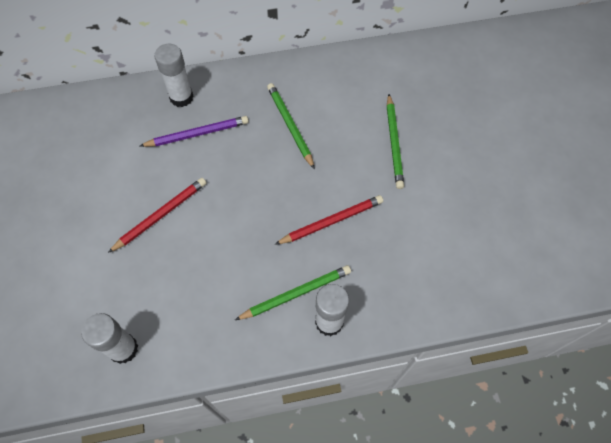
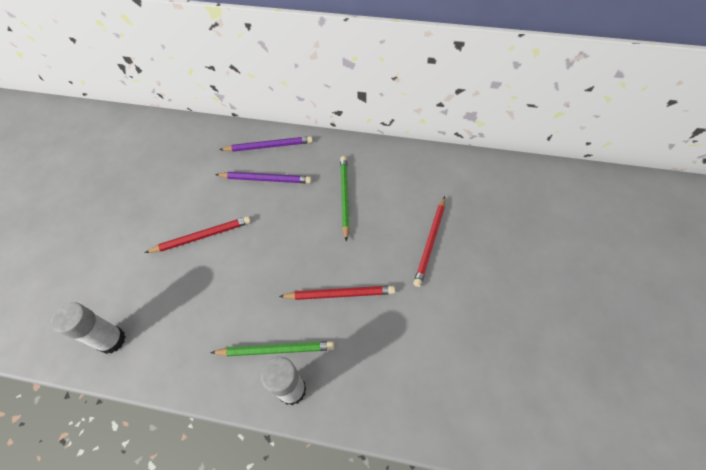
camera: 25 degrees right, 5 degrees down
(181, 97) = (269, 146): white glue stick -> purple pencil
(394, 143) = (430, 242): green pencil -> red pencil

